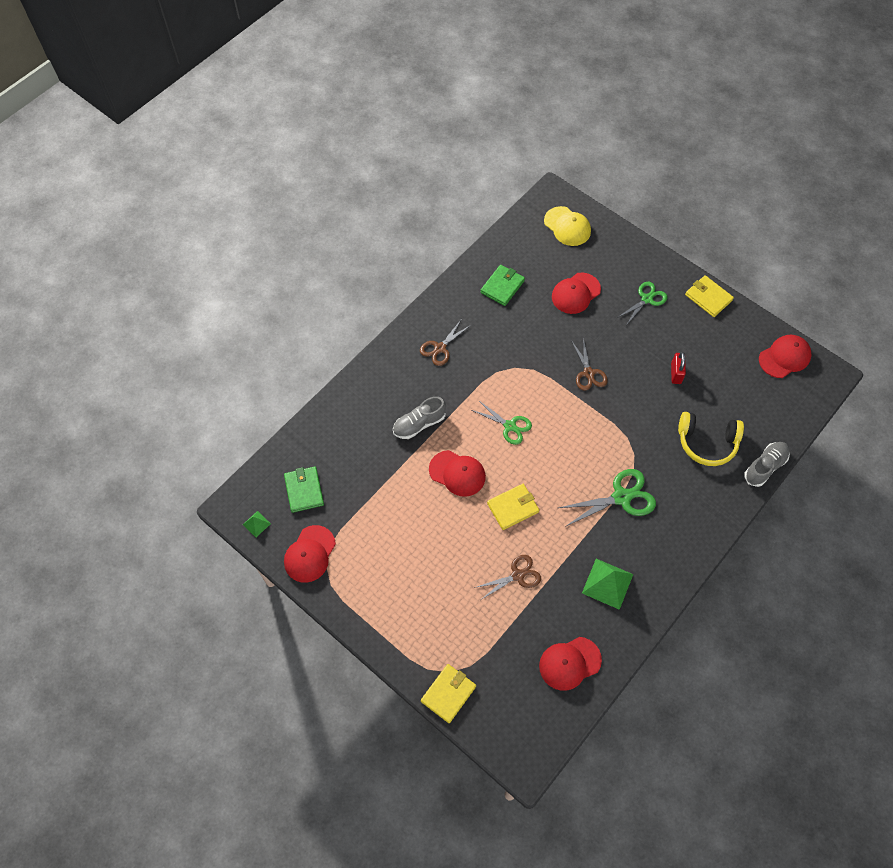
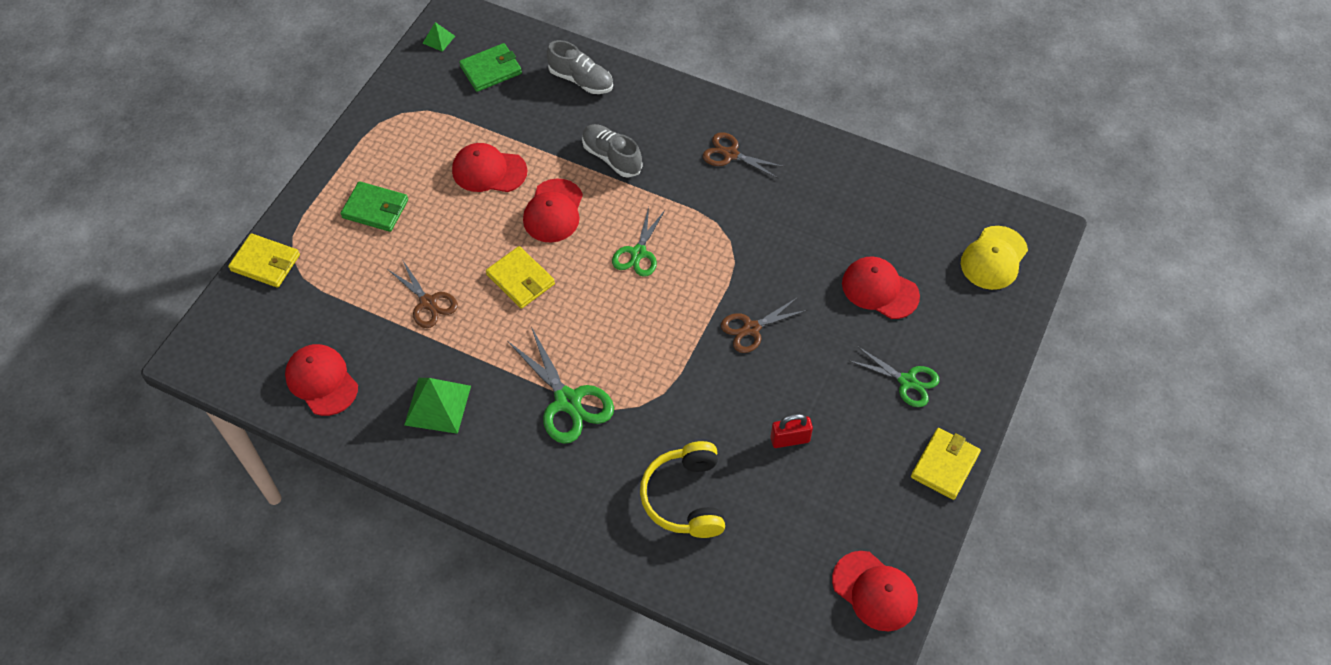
camera: 75 degrees right, 5 degrees down
(309, 554) = (412, 95): red cap -> red cap (489, 171)
(502, 287) = (855, 201): green wallet -> green wallet (375, 209)
(765, 467) = (668, 583): grey shoe -> grey shoe (581, 80)

